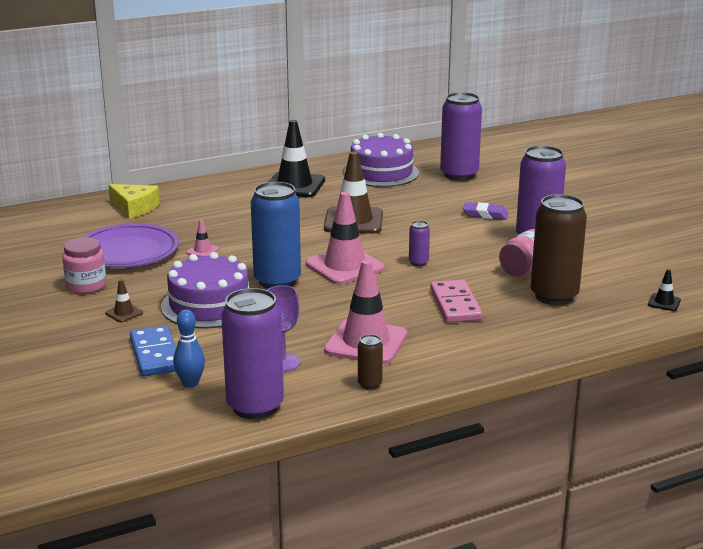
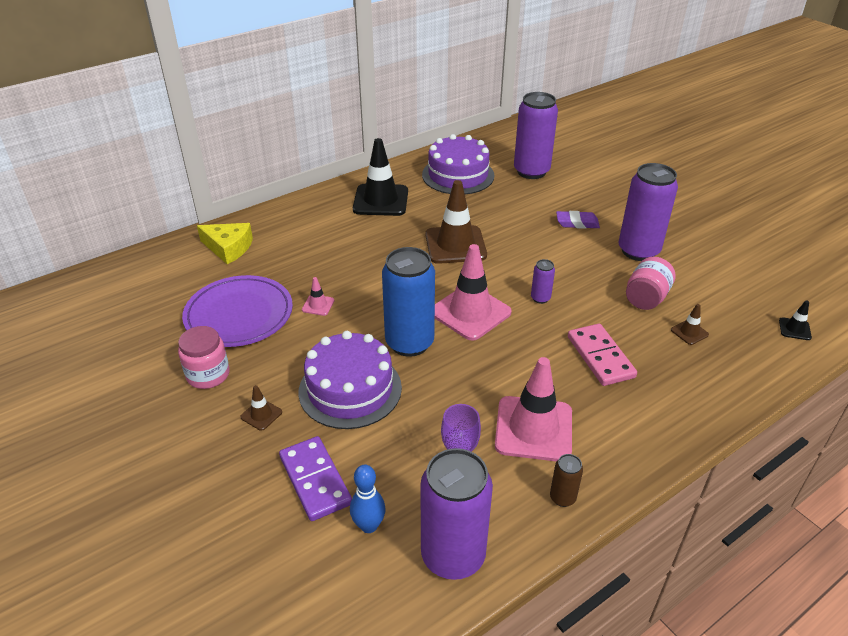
camera: 10 degrees left, 15 degrees up
(155, 354) = (315, 480): blue domino -> purple domino
(554, 296) = (689, 332): brown can -> brown traffic cone

